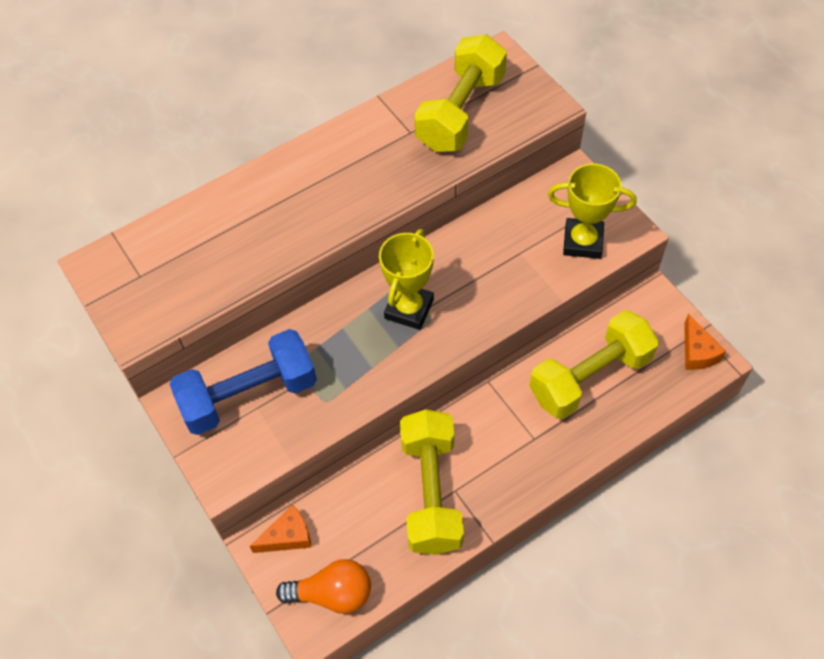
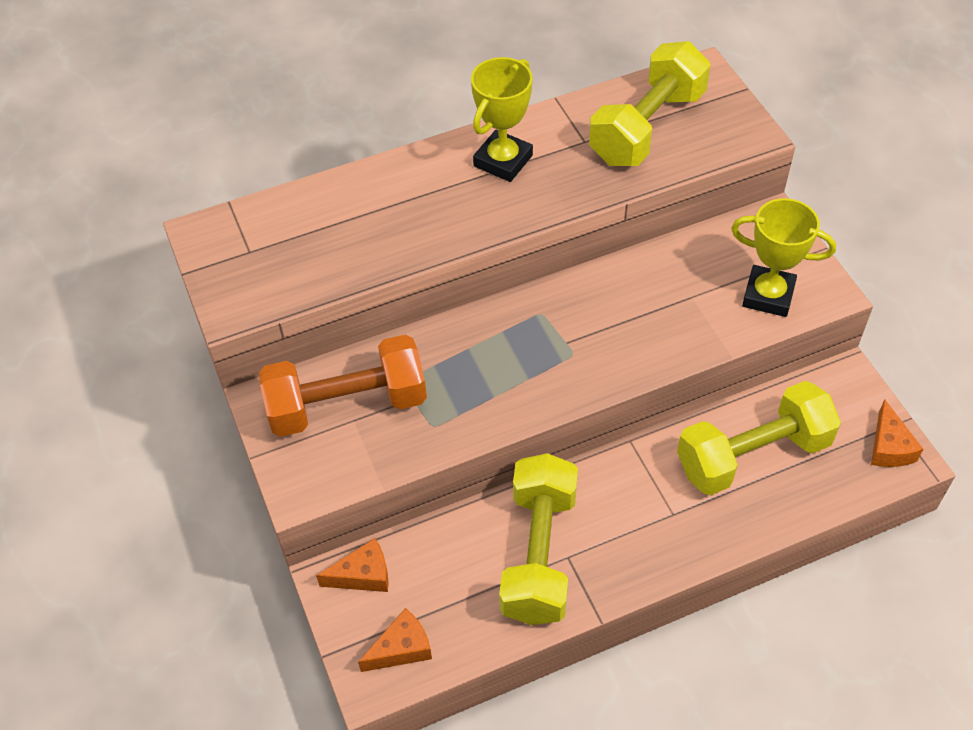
camera: 10 degrees right, 5 degrees down
(249, 395) = (347, 405): blue dumbbell -> orange dumbbell
(332, 594) = (401, 648): orange light bulb -> orange cheese
(409, 309) = (549, 339): yellow trophy -> yellow trophy (503, 161)

